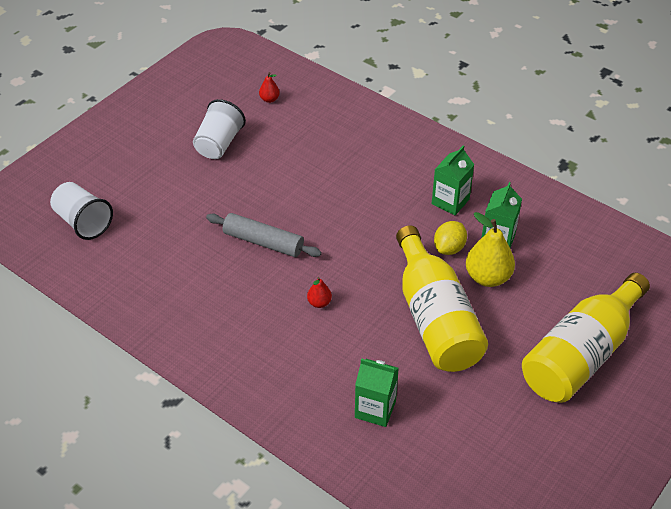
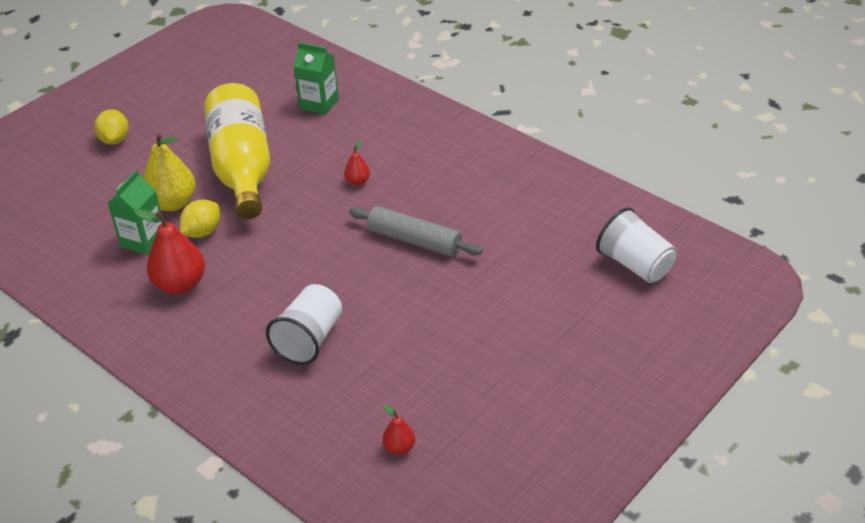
camera: 175 degrees left, 5 degrees down
(219, 144) = (475, 369): white cup -> white cup (309, 339)
(450, 201) = (180, 284): green carton -> red pear
(581, 354) = (115, 140): yellow bottle -> yellow lemon

